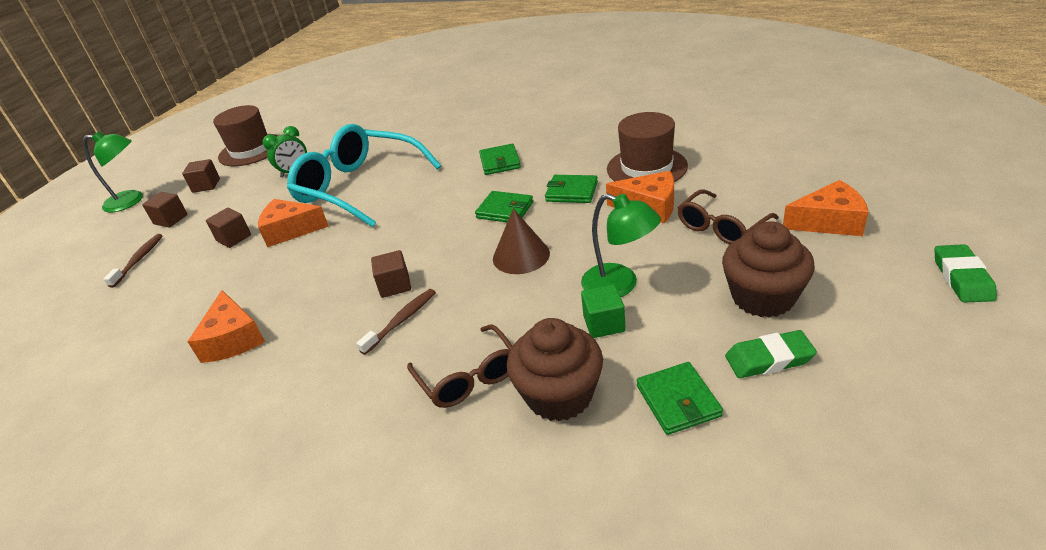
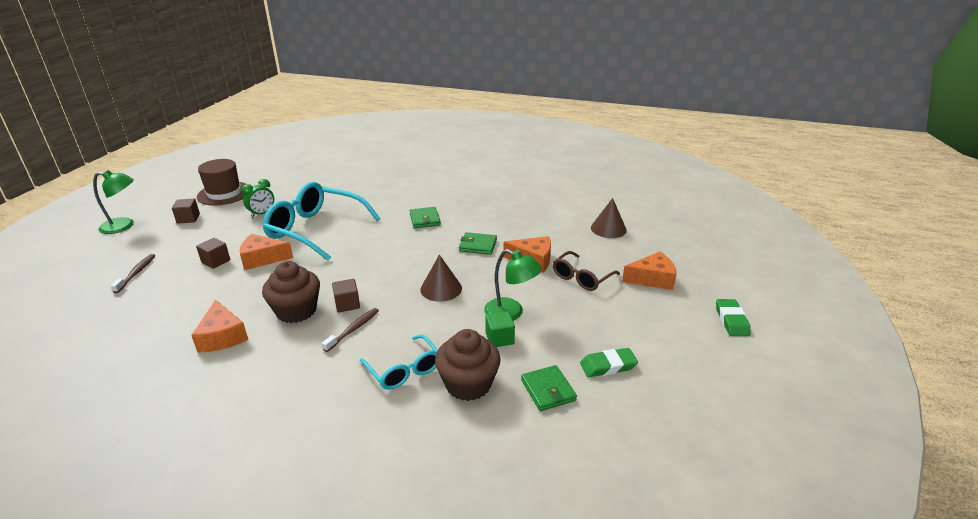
camera: 10 degrees left, 5 degrees down
(171, 219) = (160, 243): brown cube -> none
(468, 377) = (404, 370): brown glasses -> turquoise glasses
(505, 210) = (429, 255): green wallet -> none
(646, 167) = (532, 232): brown hat -> none
(757, 153) = (608, 229): none -> brown cone
(763, 297) = (606, 326): brown cupcake -> brown cupcake (296, 311)

